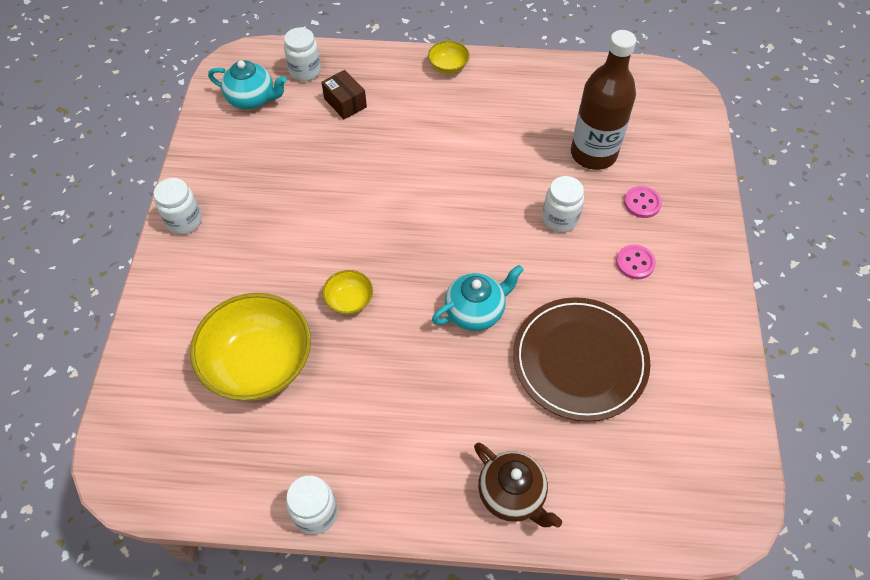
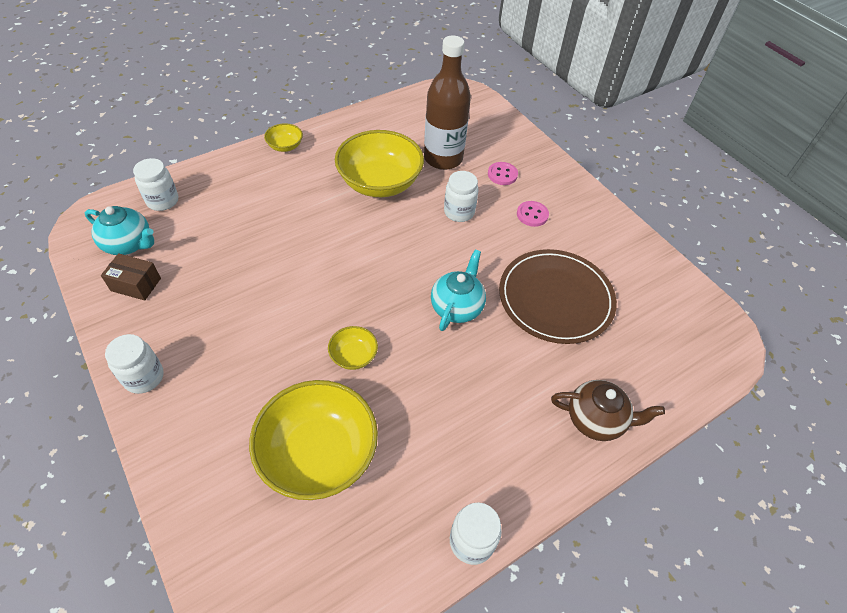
camera: 40 degrees left, 5 degrees down
(252, 99) = (129, 244): turquoise teapot -> turquoise teapot turned 45 degrees clockwise
(345, 103) = (220, 209): brown box -> brown box (136, 284)
(507, 148) = (380, 183): none -> yellow bowl

